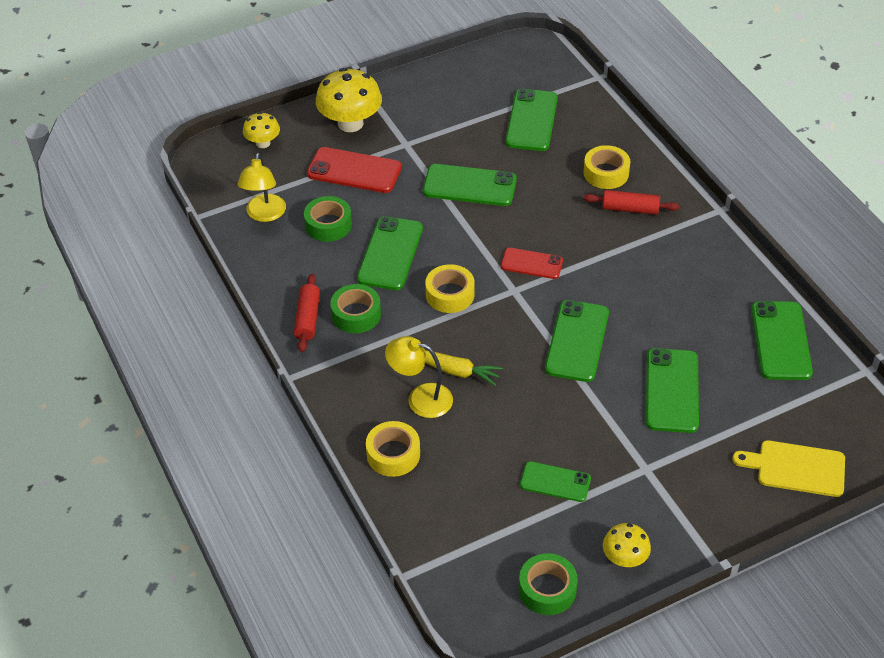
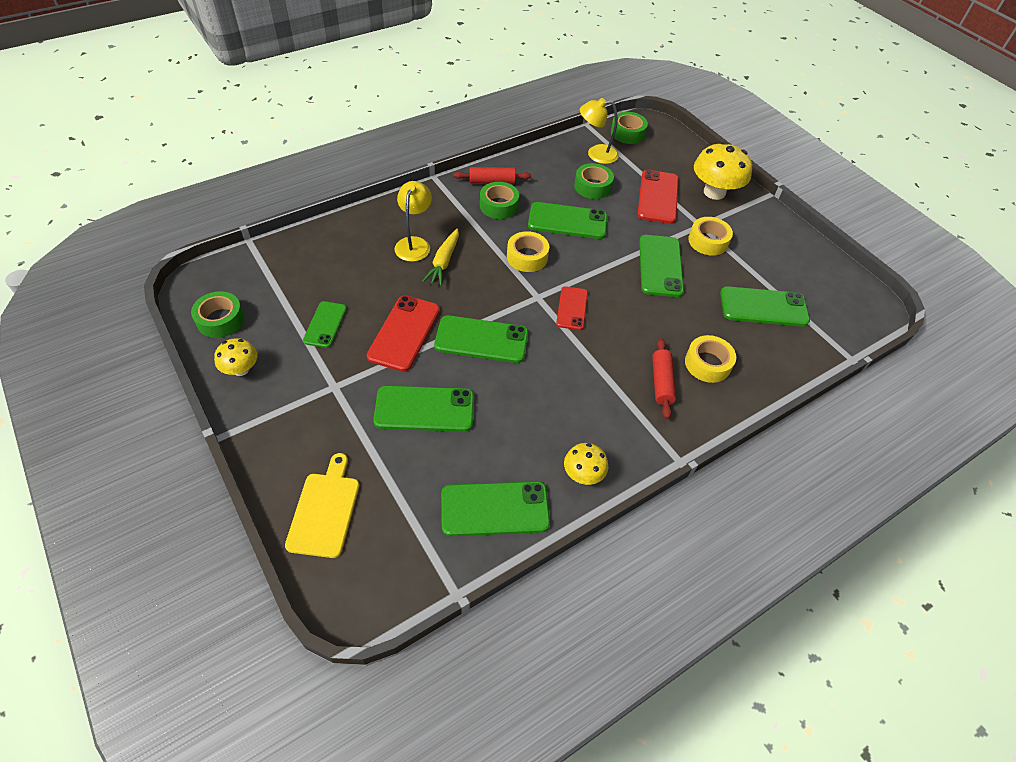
camera: 80 degrees right, 5 degrees up
(225, 180) = (627, 133): none -> green tape
(263, 143) = (674, 148): yellow mushroom -> yellow mushroom (583, 474)
(393, 454) = (360, 231): yellow tape -> yellow tape (708, 241)
(568, 408) = (404, 333): none -> red phone

